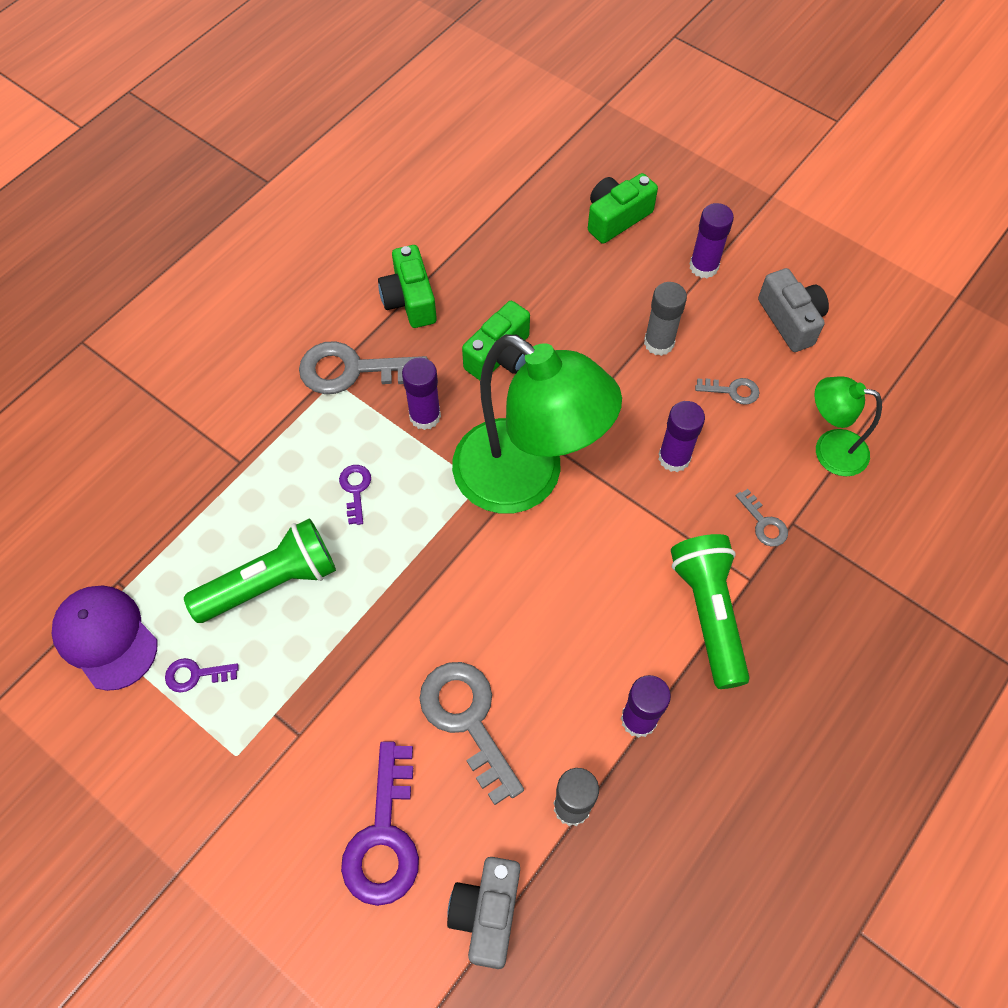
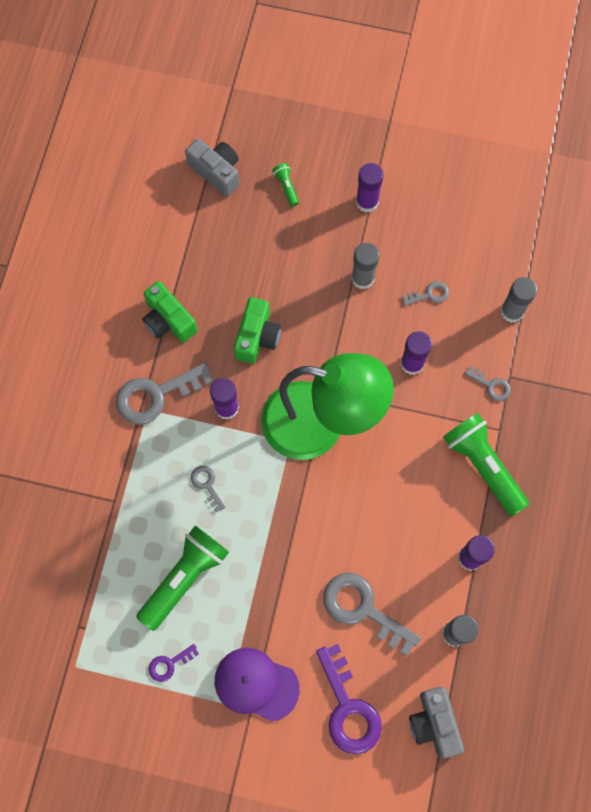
camera: 25 degrees left, 10 degrees up
(105, 637) = (93, 668): purple cap -> purple cap (256, 684)
(355, 490) = (207, 485): purple key -> grey key
(616, 218) = (286, 187): green camera -> green flashlight
(790, 320) = (445, 221): grey camera -> grey camera (216, 172)
(829, 450) = (512, 311): green lamp -> grey glue stick

